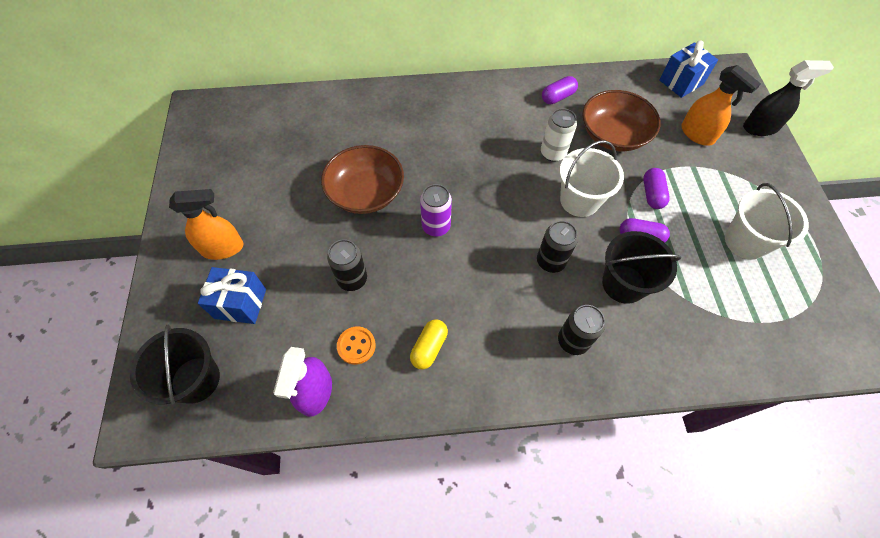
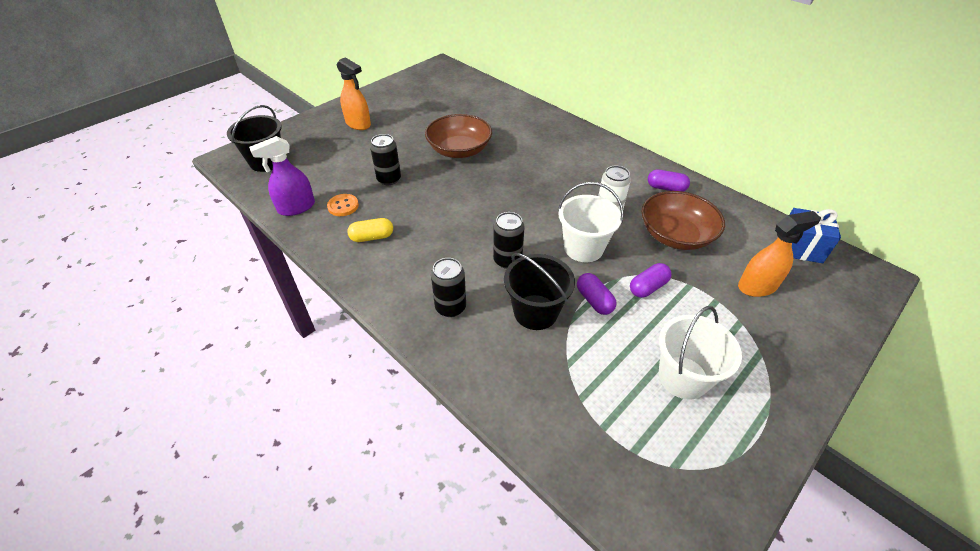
camera: 50 degrees right, 15 degrees down
(240, 303) = (328, 149): blue gift -> none
(436, 226) = (470, 191): purple can -> none
(697, 134) = (757, 286): orange spray bottle -> orange spray bottle turned 120 degrees counterclockwise
(760, 127) = (838, 328): black spray bottle -> none

